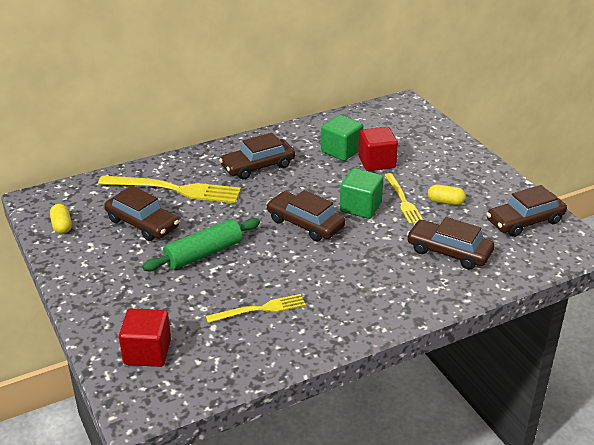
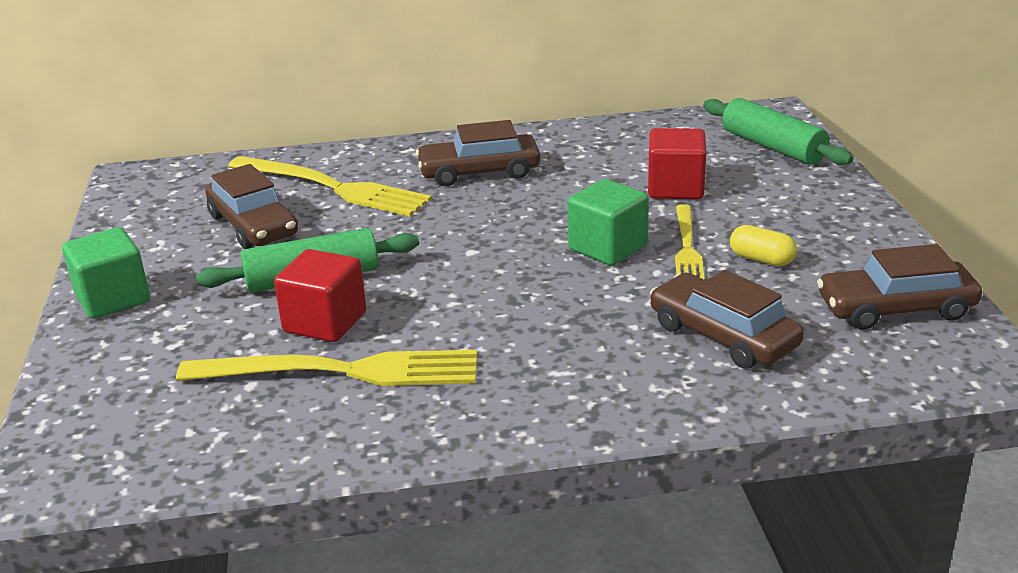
camera: 20 degrees right, 5 degrees down
(62, 226) = (140, 213): yellow capsule -> none
(147, 352) = (124, 403): red cube -> red cube (325, 322)
(260, 309) = (342, 371): yellow fork -> yellow fork, size x1.70
(305, 224) = (500, 259): brown car -> none
(341, 151) = (626, 166): green cube -> green cube (113, 298)
(415, 127) = (772, 147): none -> green rolling pin

